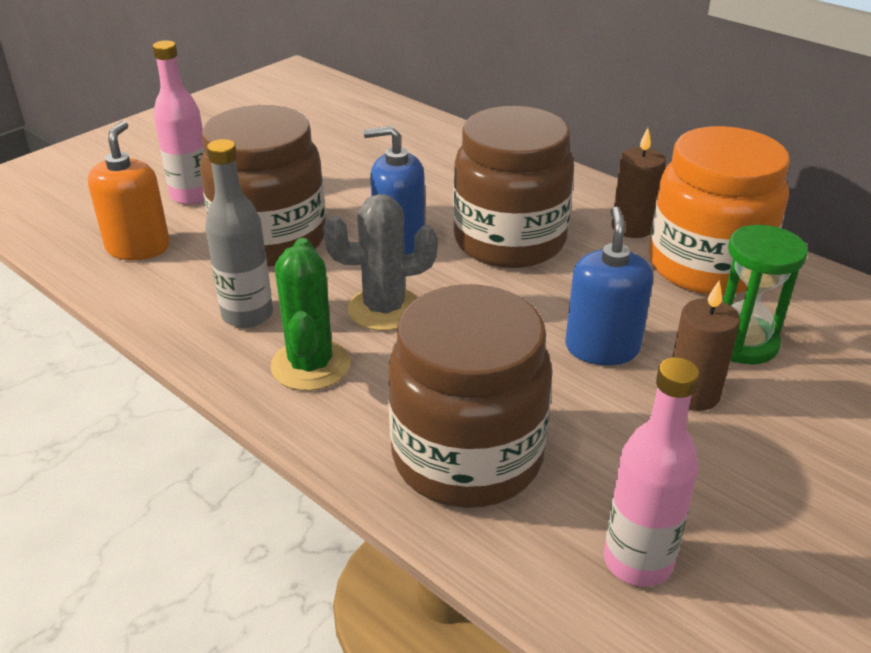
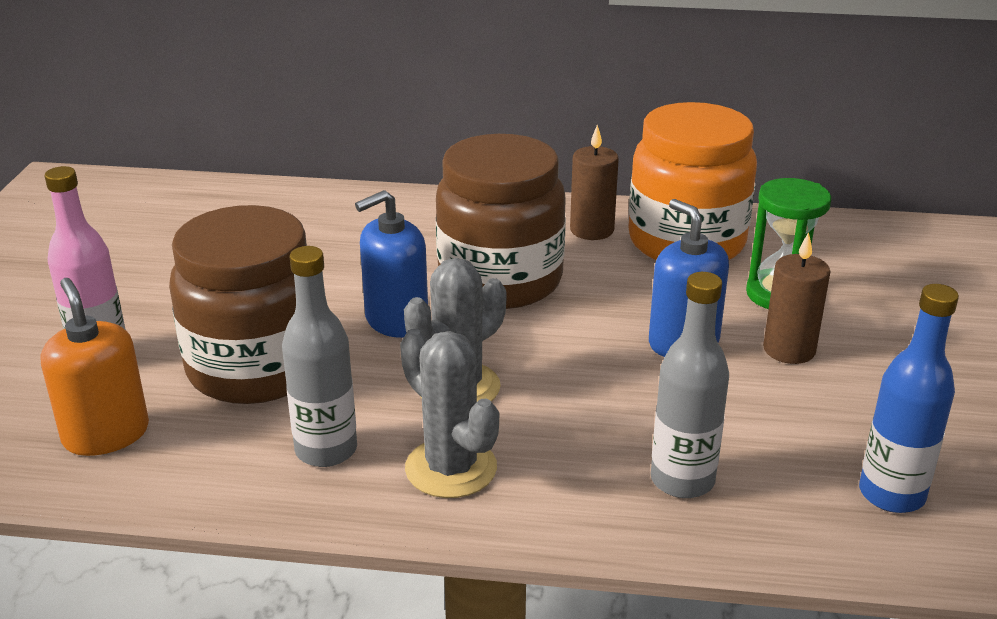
camera: 35 degrees left, 5 degrees down
(310, 365) = (451, 468): green cactus -> grey cactus
(467, 457) = (682, 480): brown jar -> grey bottle
(637, 561) = (891, 494): pink bottle -> blue bottle

